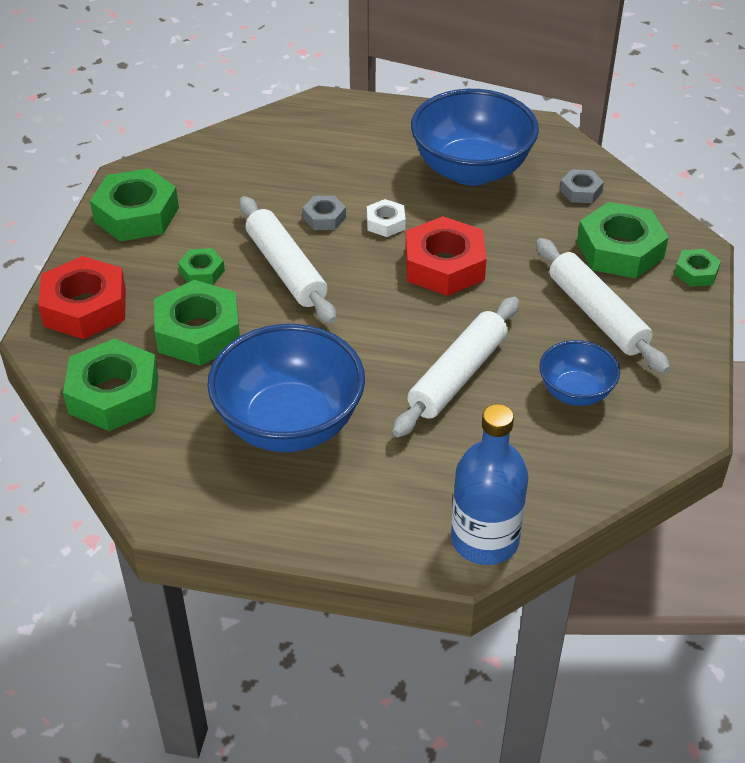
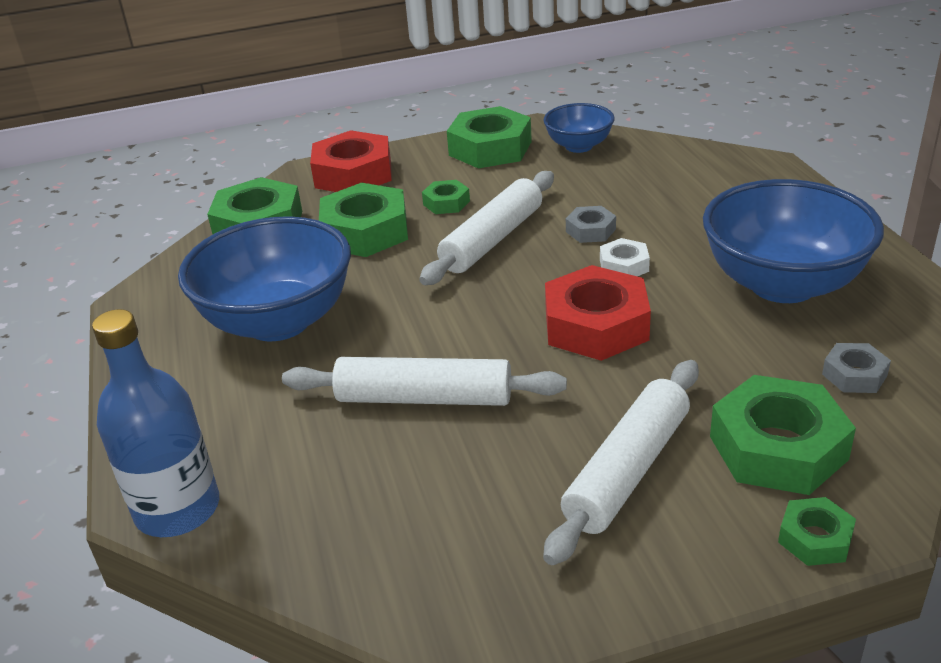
camera: 65 degrees right, 10 degrees down
(575, 392) = (467, 500): blue bowl -> blue bowl (579, 146)

